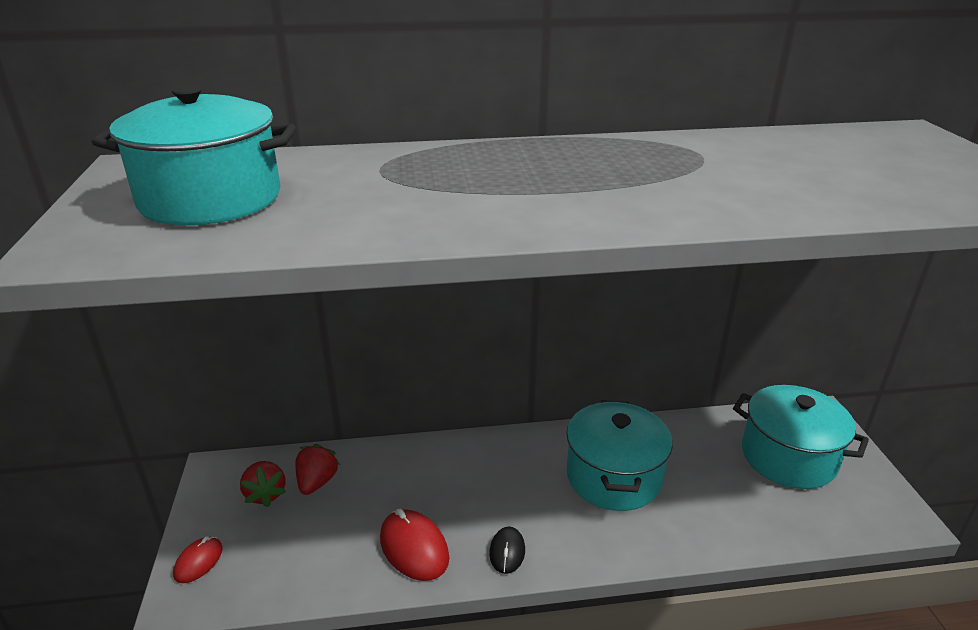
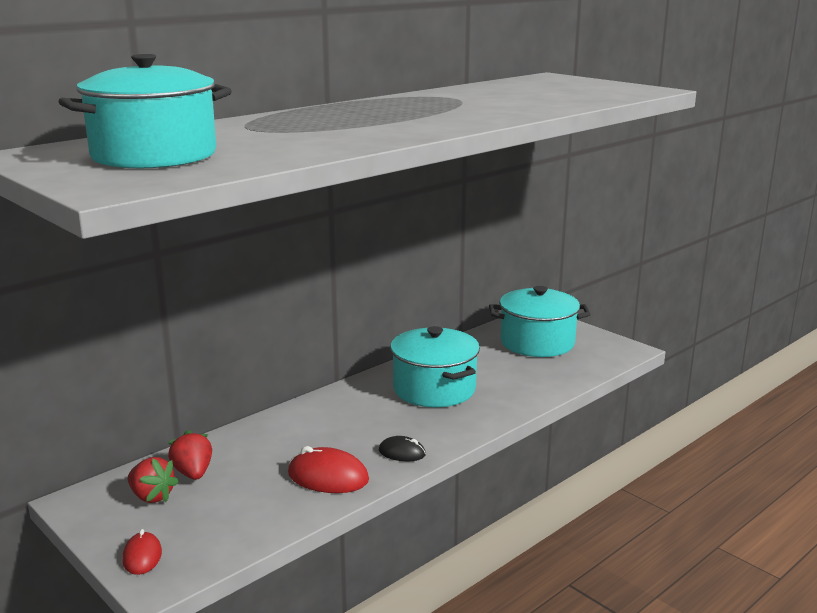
camera: 35 degrees left, 10 degrees down
(507, 552) = (402, 453): black mouse -> black mouse turned 45 degrees counterclockwise

